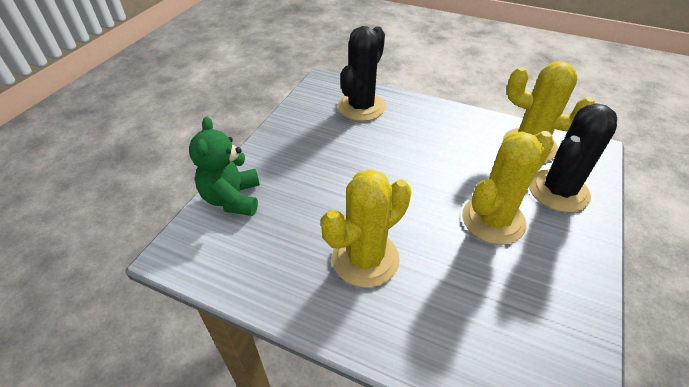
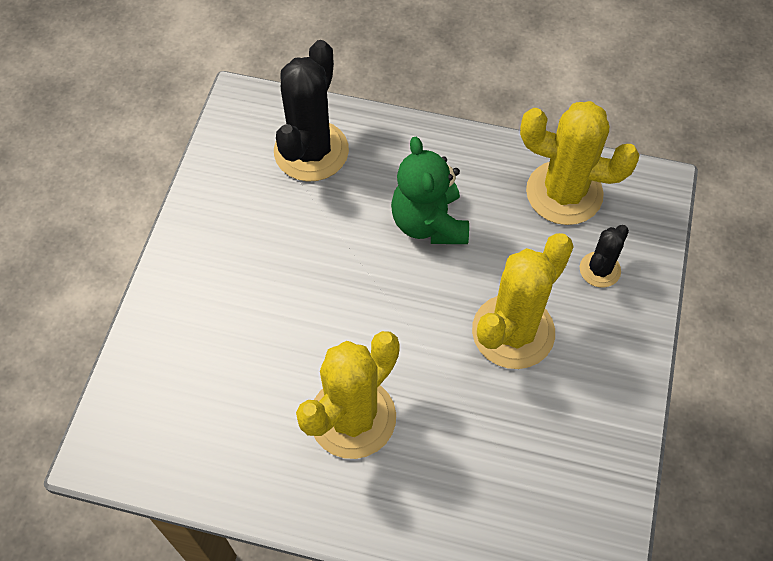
camera: 10 degrees left, 15 degrees up
(232, 199) = (155, 353): green teddy bear -> green teddy bear (429, 223)
(558, 191) = (600, 269): black cactus -> black cactus, size x0.52

